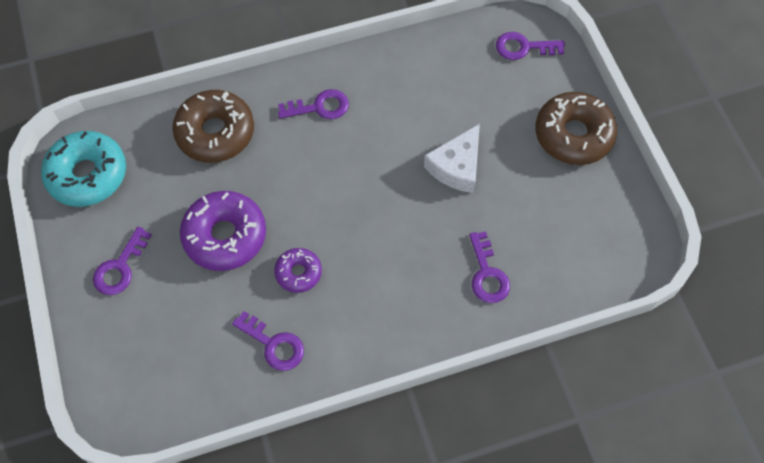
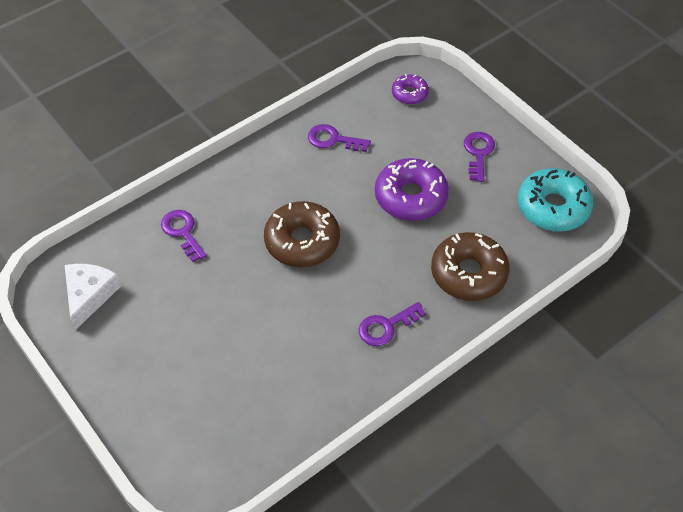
camera: 160 degrees right, 10 degrees down
(298, 273) = (338, 189): purple donut -> purple donut (409, 94)
(457, 166) = (235, 311): white cheese -> white cheese (89, 295)
(523, 47) = (200, 460): purple key -> none
(573, 135) = (128, 376): brown donut -> brown donut (302, 241)

